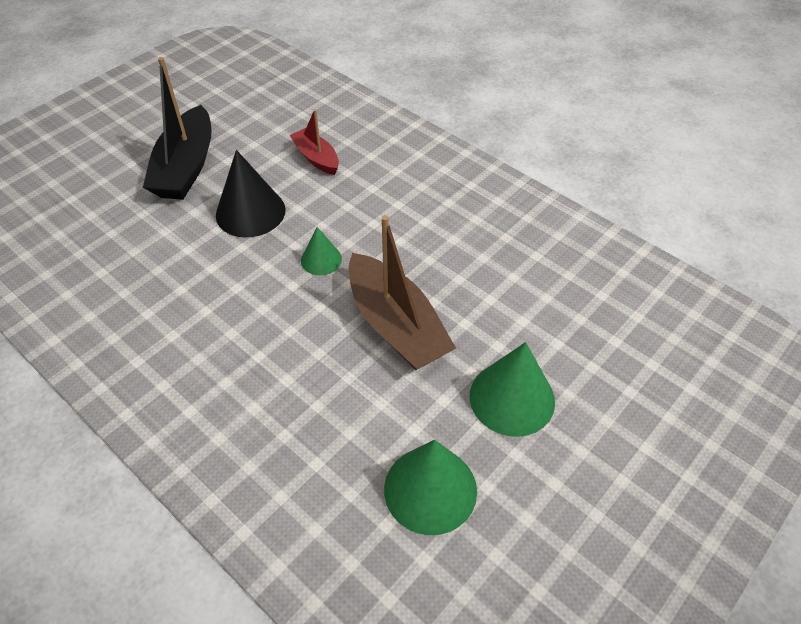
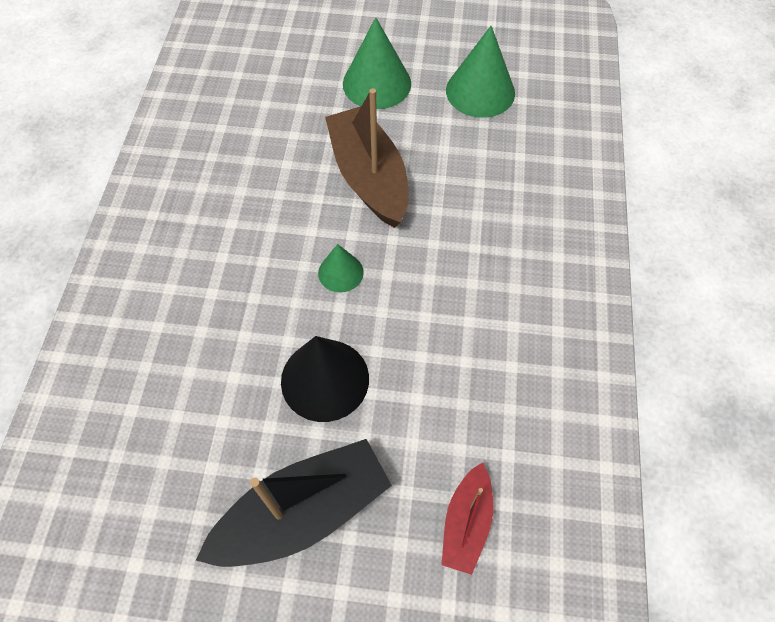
camera: 125 degrees left, 10 degrees up
(316, 158) = (195, 377): red boat -> red boat (466, 523)
(396, 325) = (369, 177): brown boat -> brown boat turned 45 degrees counterclockwise

